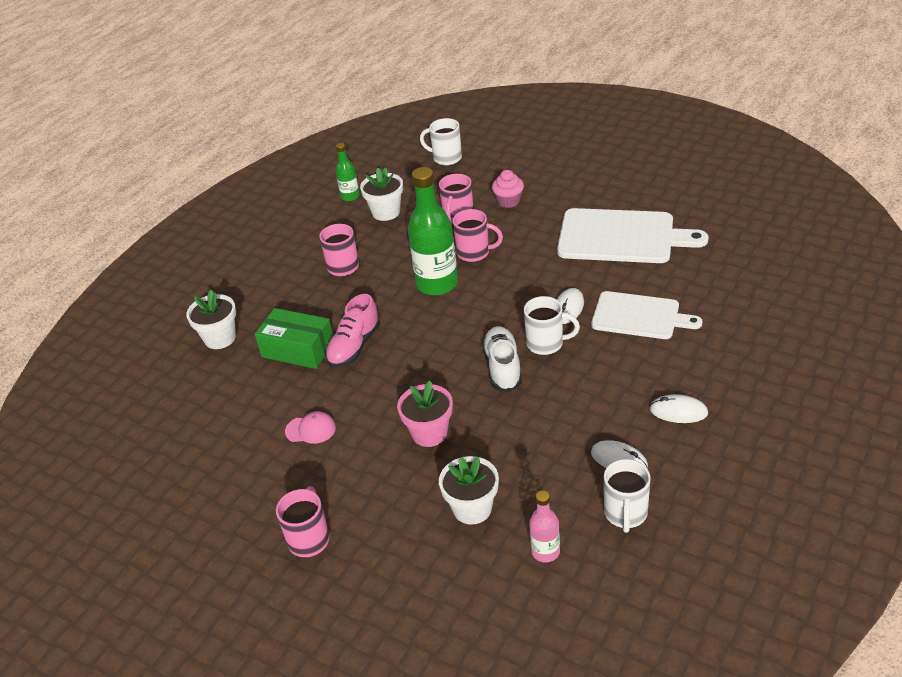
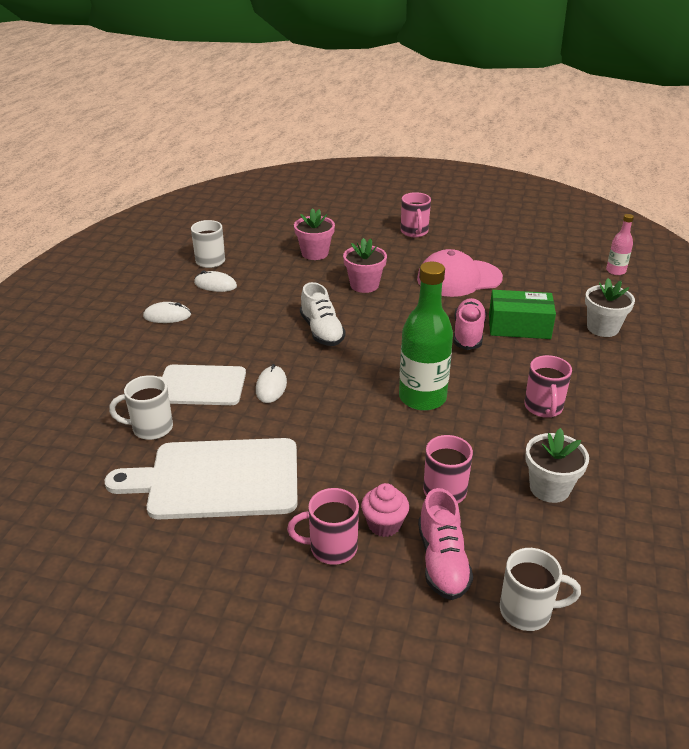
camera: 160 degrees right, 5 degrees down
(311, 429) = (459, 278): pink cap -> pink cap, size x2.12
(350, 196) = (623, 511): green bottle -> none
(472, 508) = (315, 253): white flower pot -> pink flower pot
(475, 253) = (397, 439): pink mug -> pink mug (331, 548)
(481, 181) = (442, 561): none -> pink shoe
(545, 552) = (261, 241): pink bottle -> pink bottle (615, 271)
(546, 344) = (286, 353): white mug -> white mug (150, 428)

